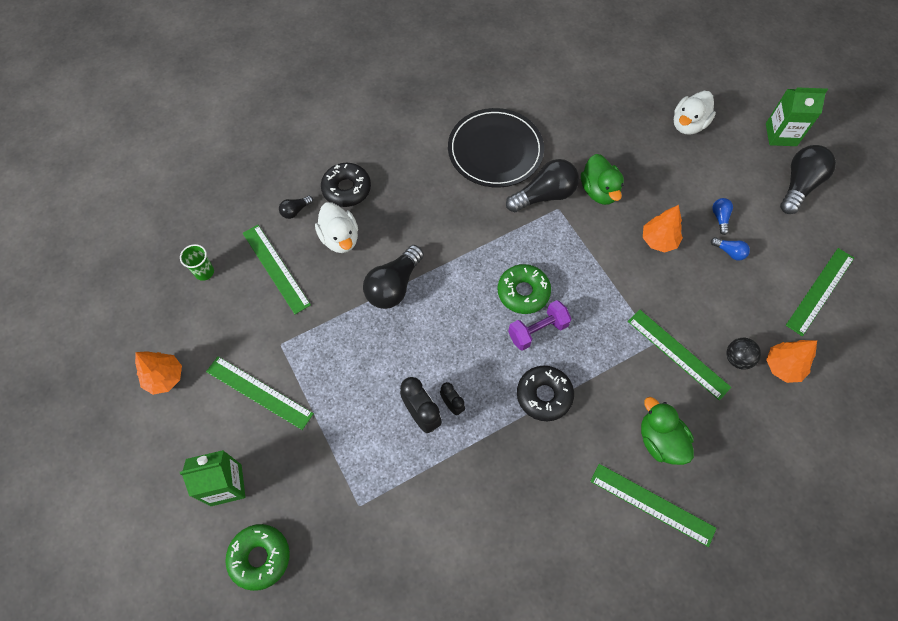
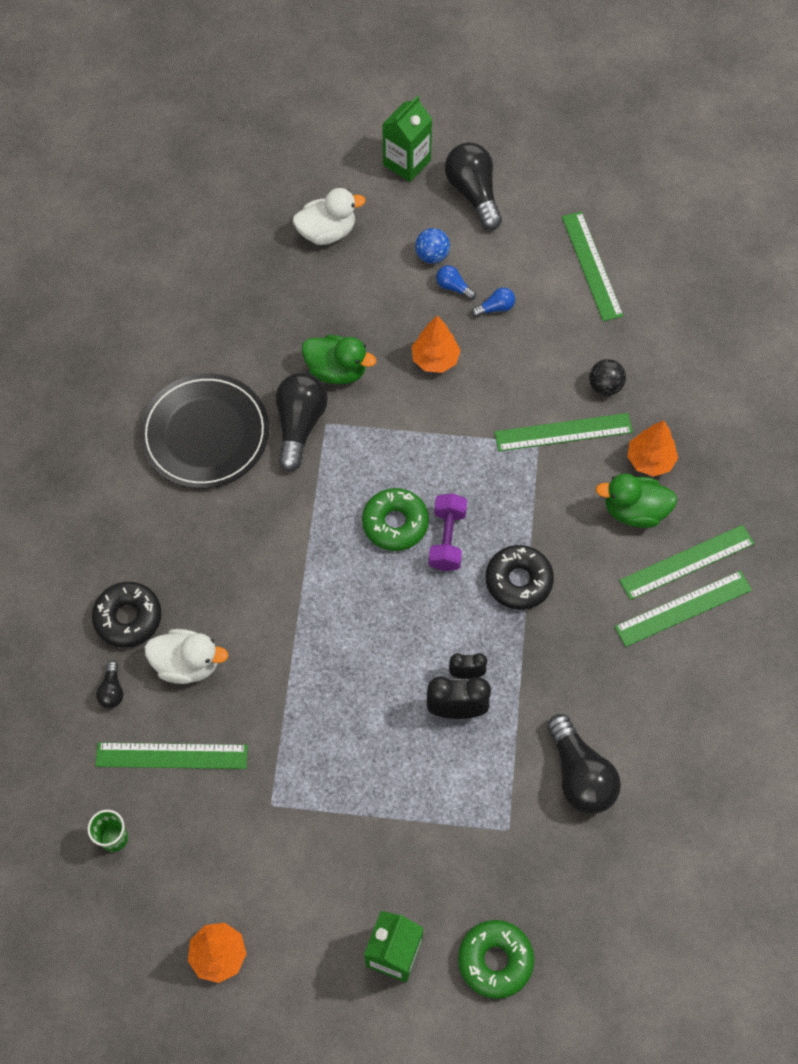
camera: 55 degrees left, 0 degrees up
(259, 392) = (312, 860): green ruler -> green ruler (683, 608)
(394, 286) = (290, 644): black light bulb -> black light bulb (579, 775)
(688, 124) = (327, 232): white duck -> white duck turned 90 degrees counterclockwise
(730, 191) = (432, 256): none -> blue ball
(782, 366) = (639, 355): orange tree -> orange tree (650, 460)

